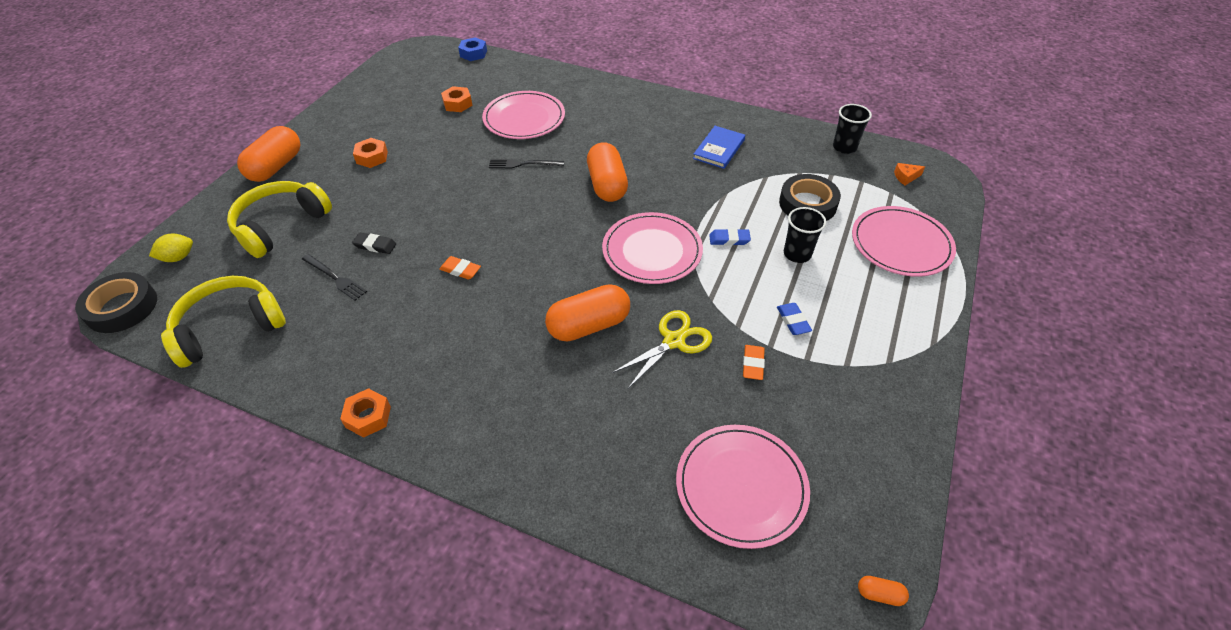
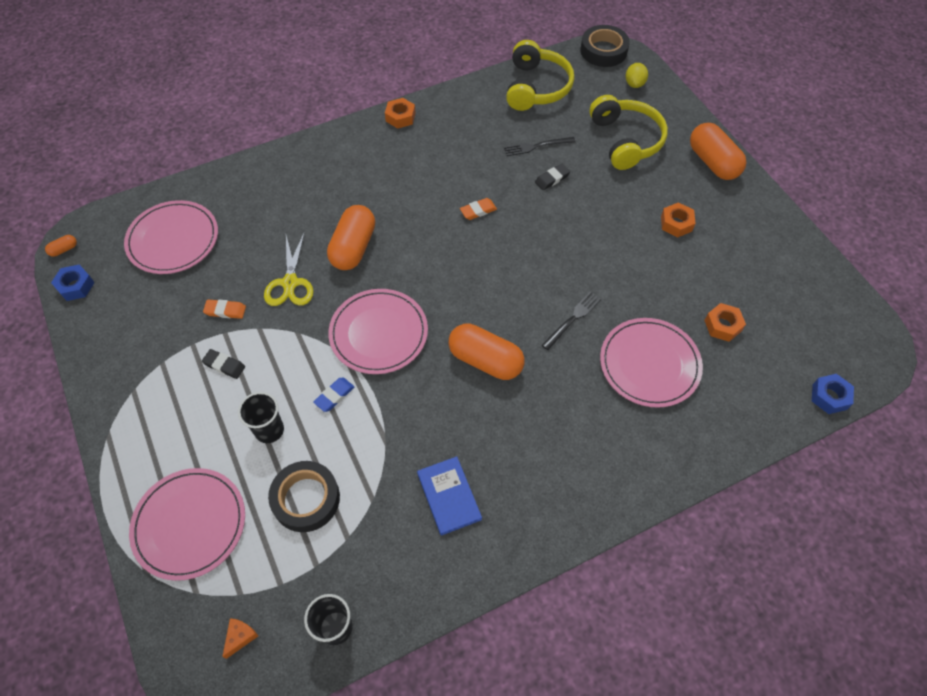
camera: 130 degrees right, 10 degrees up
(753, 364) = (225, 311): orange eraser -> orange eraser turned 45 degrees counterclockwise
(793, 321) = (224, 365): blue eraser -> black eraser
(890, 524) = (76, 286): none -> blue nut

